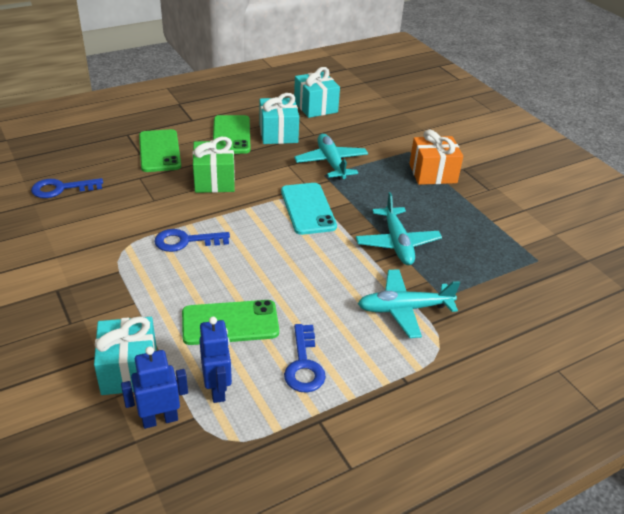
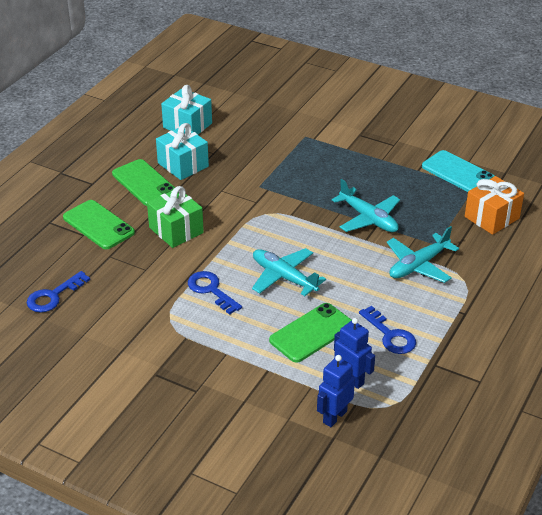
camera: 30 degrees left, 0 degrees up
(129, 370) = (278, 398): turquoise gift -> none
(185, 241) = (211, 290): blue key -> blue key turned 90 degrees clockwise
(308, 209) = (276, 221): turquoise phone -> turquoise phone (458, 173)
(331, 163) = (254, 173): turquoise plane -> turquoise plane (284, 277)
(433, 173) = (341, 149): orange gift -> orange gift (492, 217)

